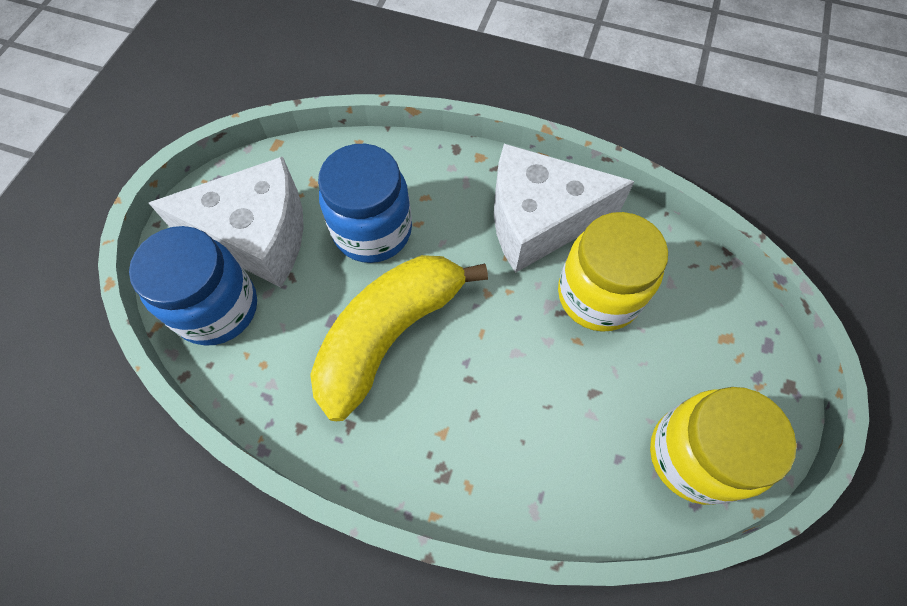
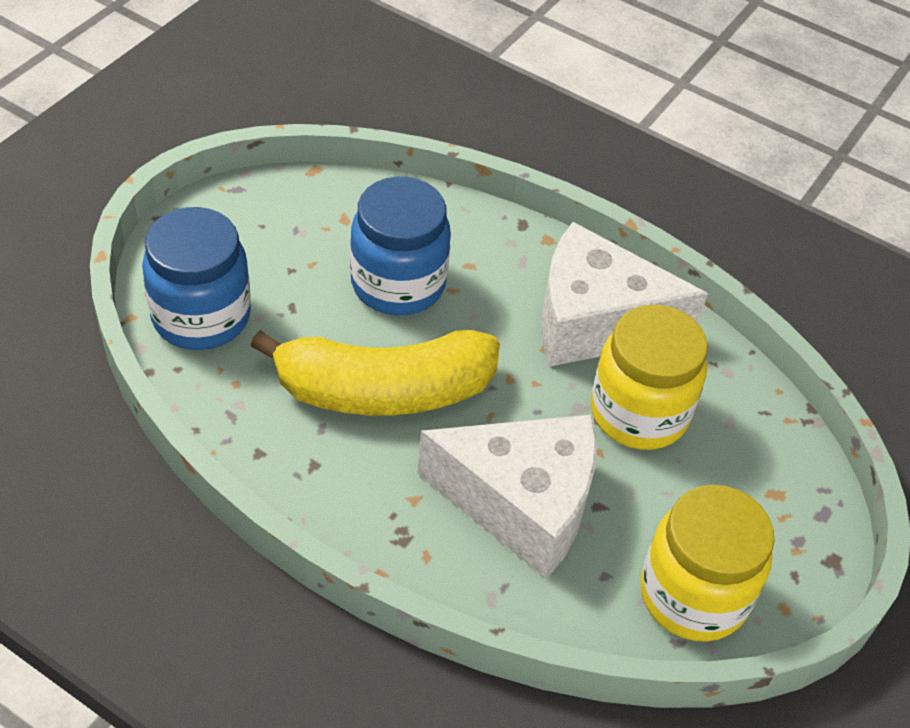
camera: 10 degrees right, 15 degrees down
(257, 236) = (265, 257): white cheese -> white cheese (522, 503)
(389, 335) = (384, 390): yellow banana -> yellow banana turned 150 degrees counterclockwise

